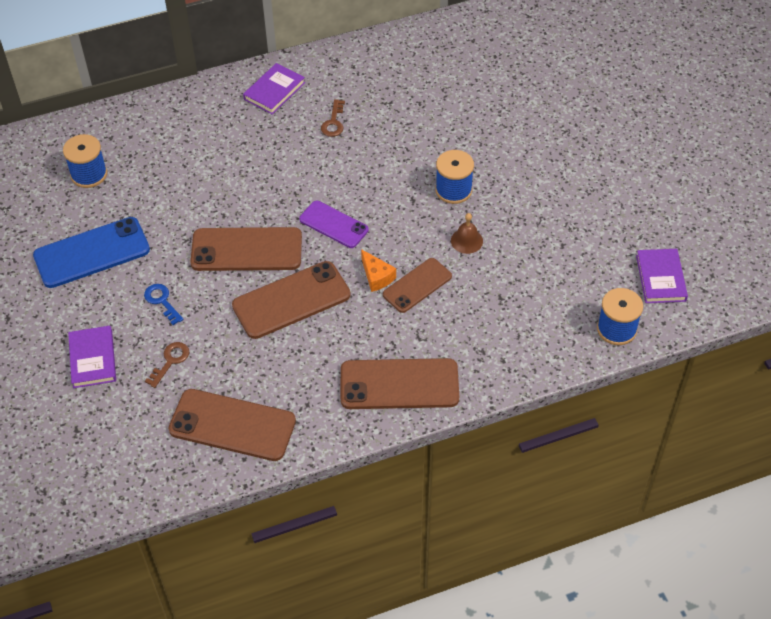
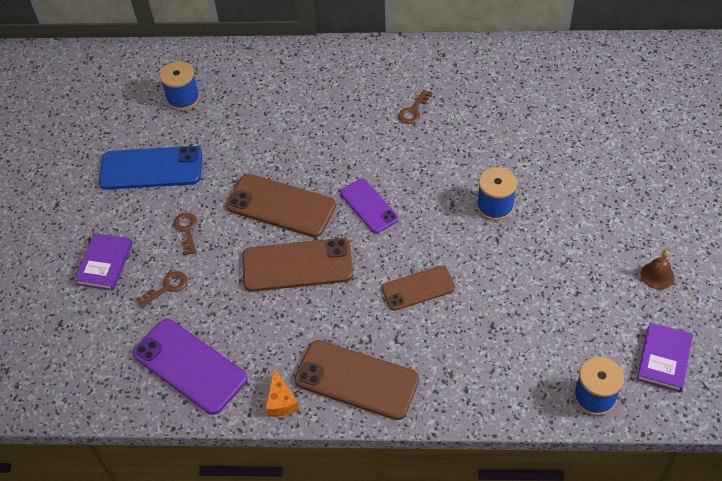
camera: 25 degrees right, 0 degrees up
(162, 301) = (187, 230): blue key -> brown key
(232, 425) = (189, 366): brown phone -> purple phone
(274, 91) = (374, 68): purple book -> none
(376, 277) = (384, 268): orange cheese -> orange cheese (281, 401)
(466, 241) = (485, 259): brown bell -> brown bell (657, 275)

